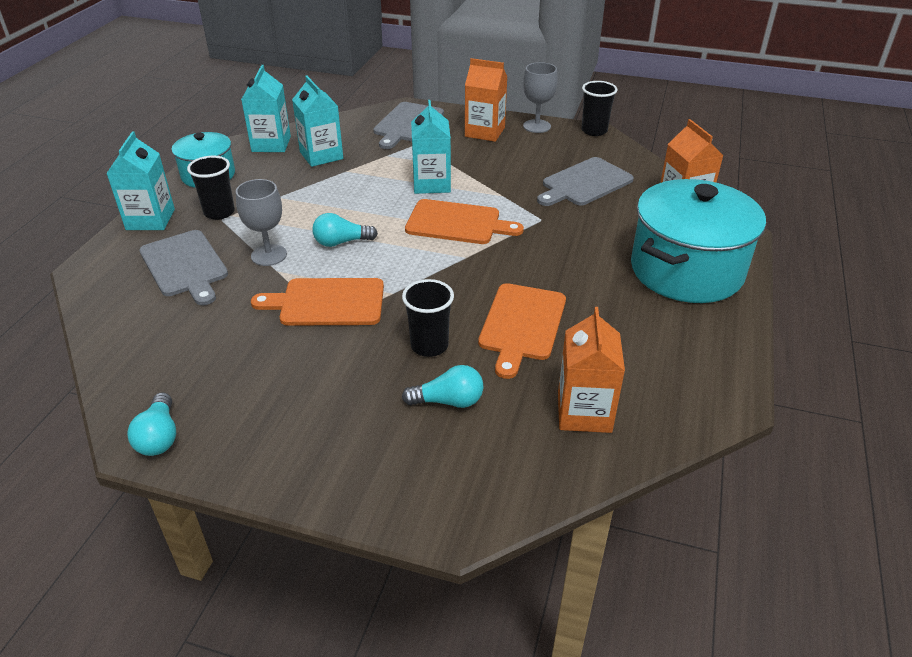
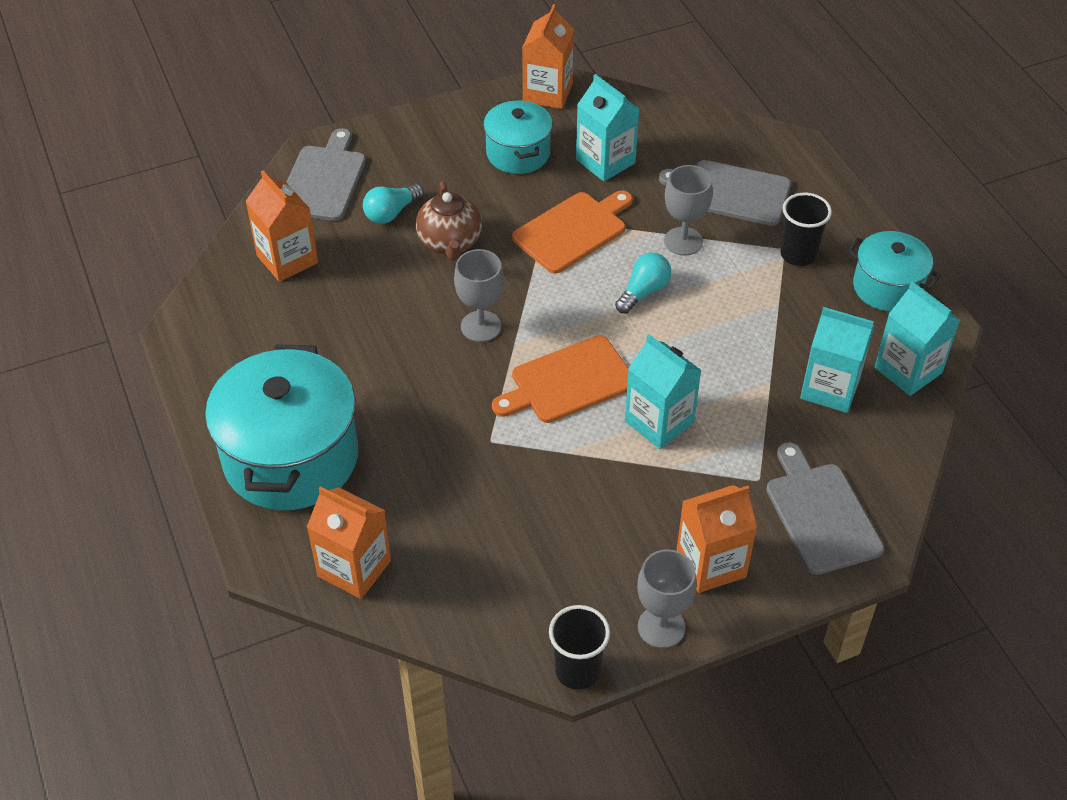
camera: 140 degrees right, 10 degrees up
(150, 219) = (839, 211): turquoise carton -> turquoise carton (605, 161)
(159, 437) = (547, 93): turquoise light bulb -> orange carton
(275, 390) = (518, 153): none -> turquoise pot
(429, 346) = (450, 243): black cup -> brown teapot
(475, 278) = (481, 326): none -> grey goblet
(522, 325) = (396, 303): orange cutting board -> none
(584, 183) = (495, 536): grey cutting board -> grey cutting board (323, 180)

